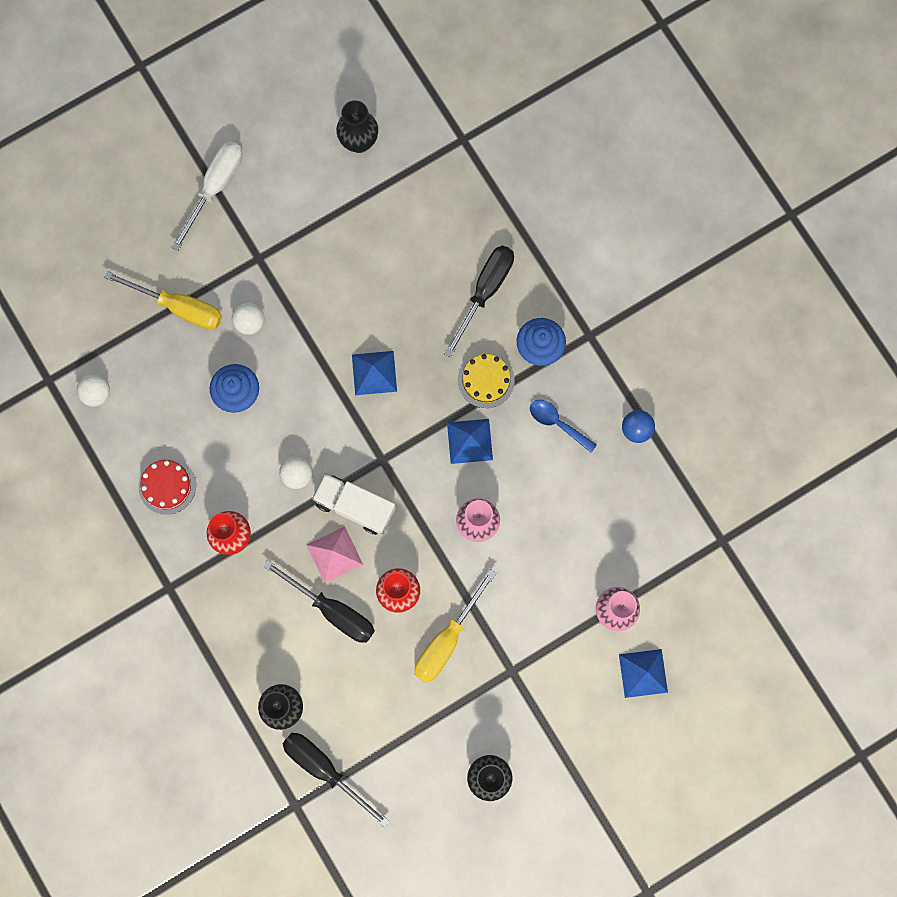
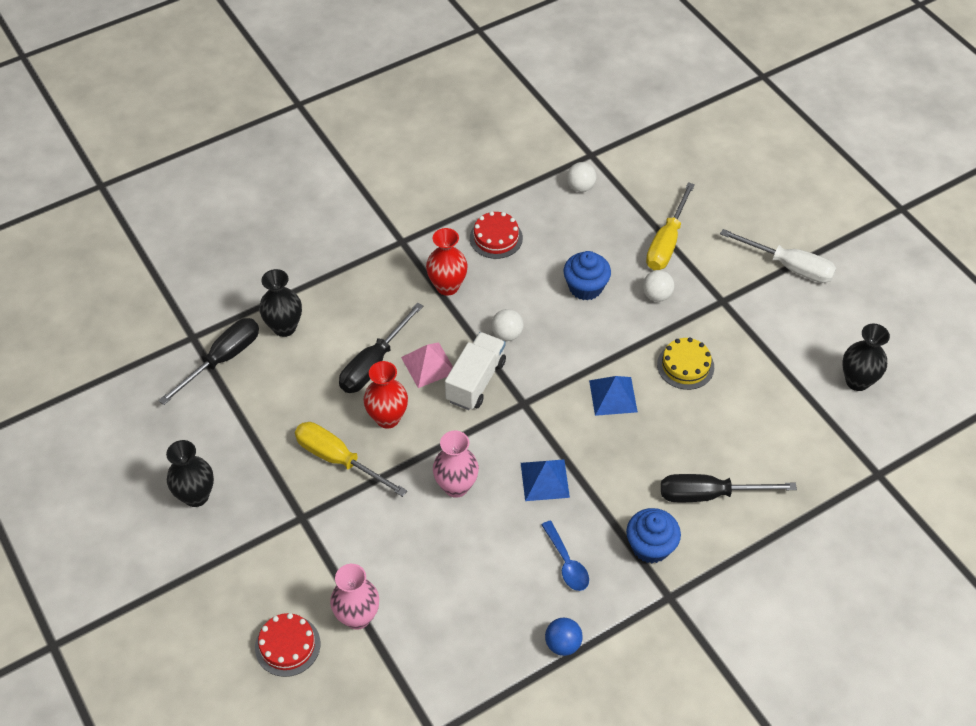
camera: 90 degrees right, 25 degrees down
(485, 291) = (709, 494): black screwdriver -> black screwdriver turned 150 degrees clockwise
(486, 380) = (611, 495): yellow cake -> yellow cake (685, 366)
(557, 423) = (567, 563): blue spoon -> blue spoon turned 120 degrees clockwise
(643, 673) = (287, 645): blue pyramid -> red cake

